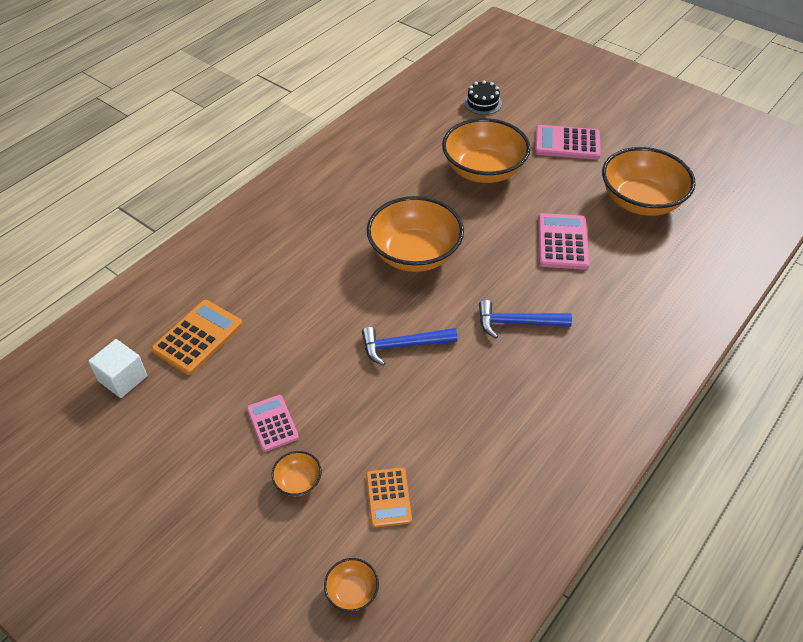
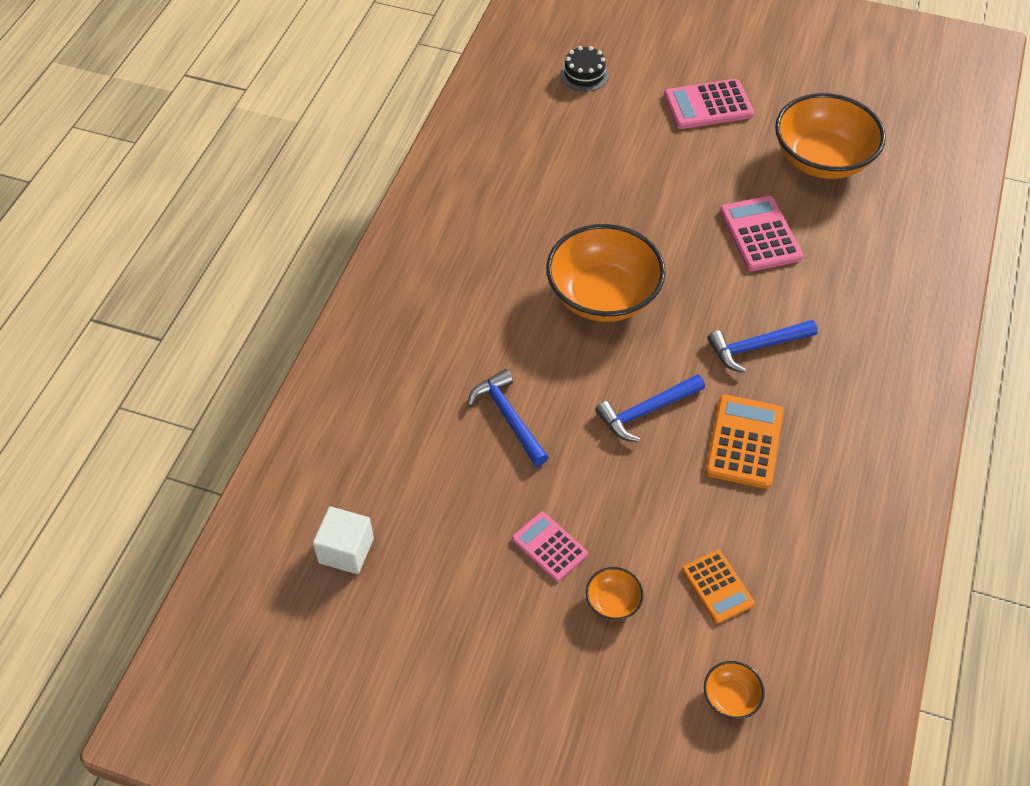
camera: 20 degrees left, 5 degrees up
(198, 337) = (406, 473): orange calculator -> orange calculator (744, 442)
(295, 320) = (508, 417): none -> blue hammer
(483, 170) = (629, 166): orange bowl -> none

